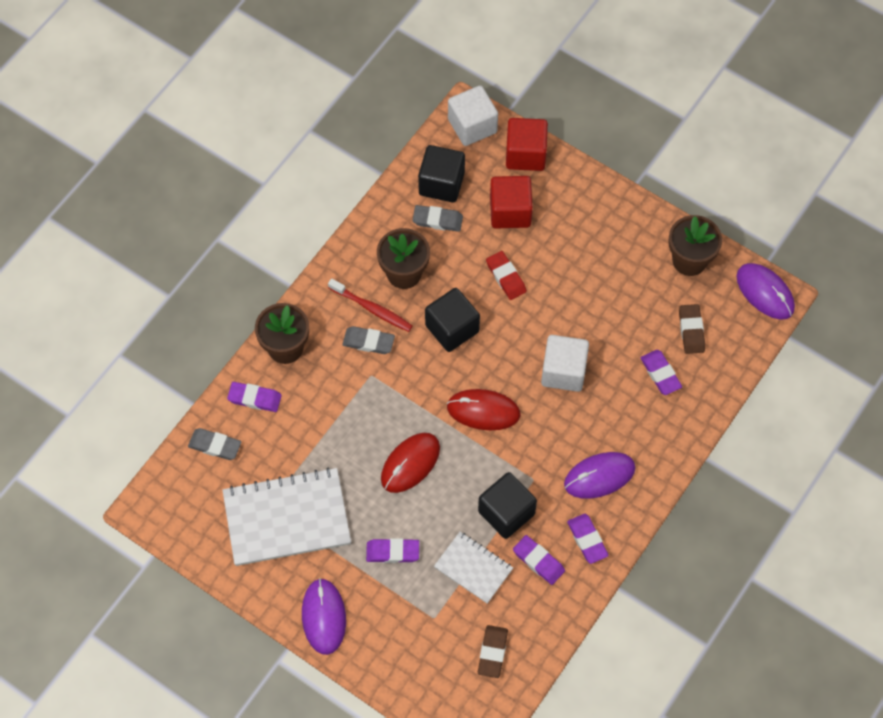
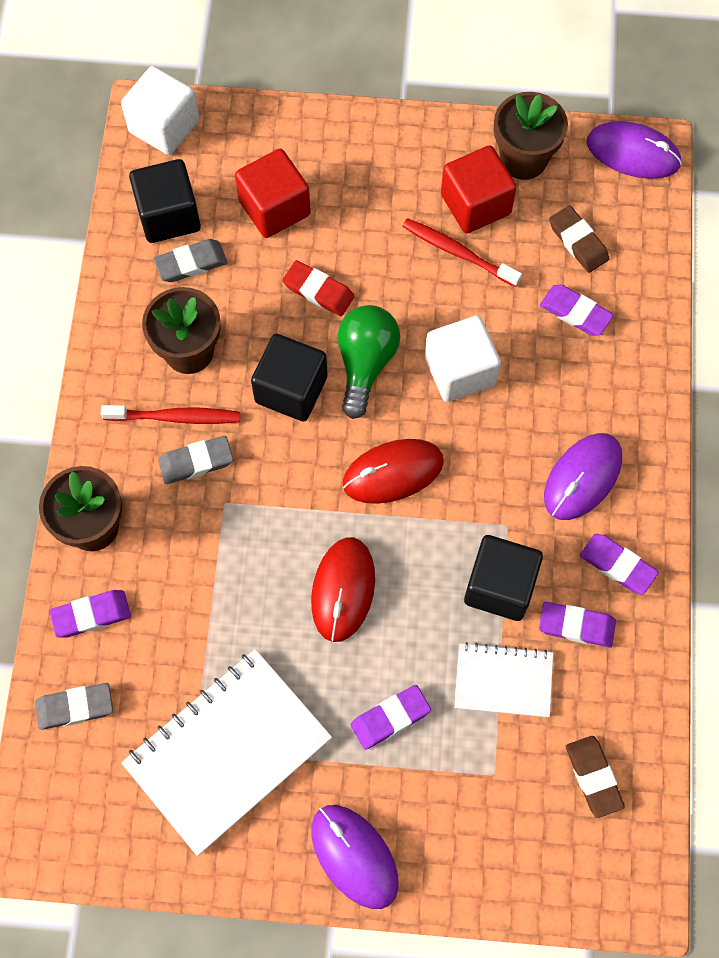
camera: 30 degrees left, 5 degrees up
(507, 336) = (365, 363): none -> green light bulb
(525, 154) = (251, 129): red cube -> red cube (475, 204)
(609, 298) = (458, 252): none -> red toothbrush

